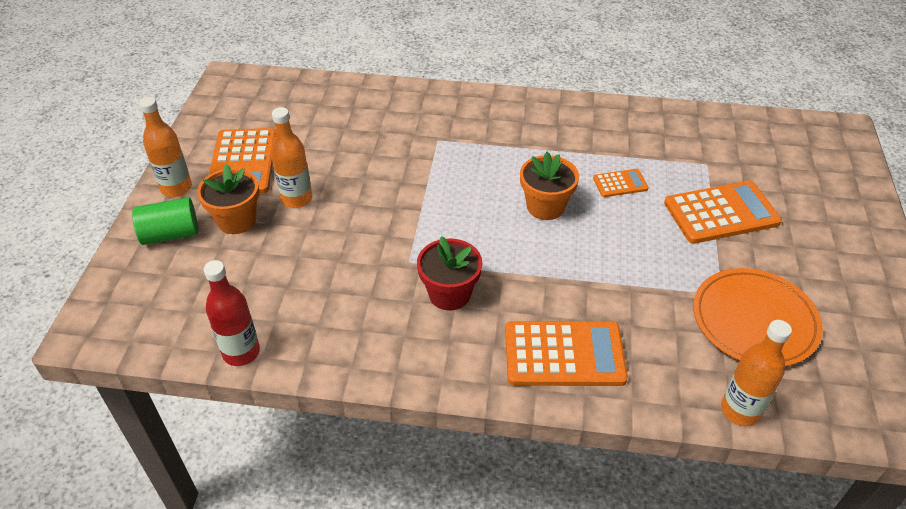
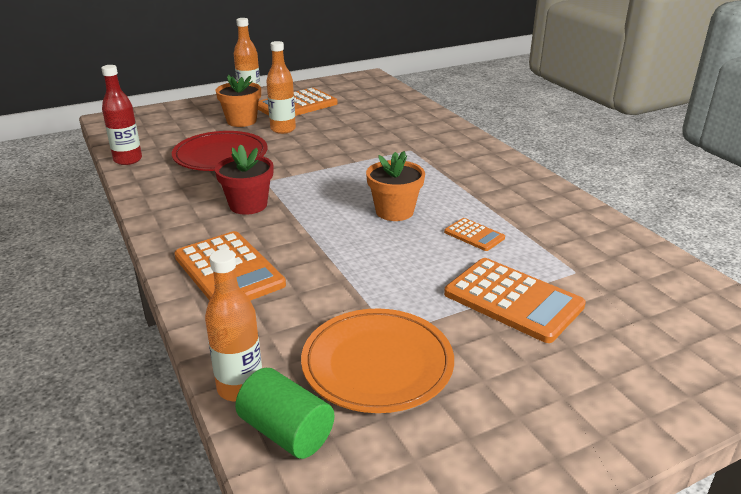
camera: 55 degrees right, 15 degrees down
(170, 234) = (209, 110): green cylinder -> green cylinder (286, 432)
(312, 271) = (220, 155): none -> red plate

